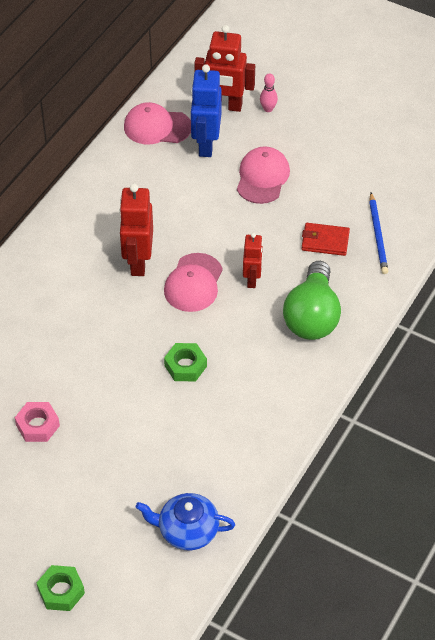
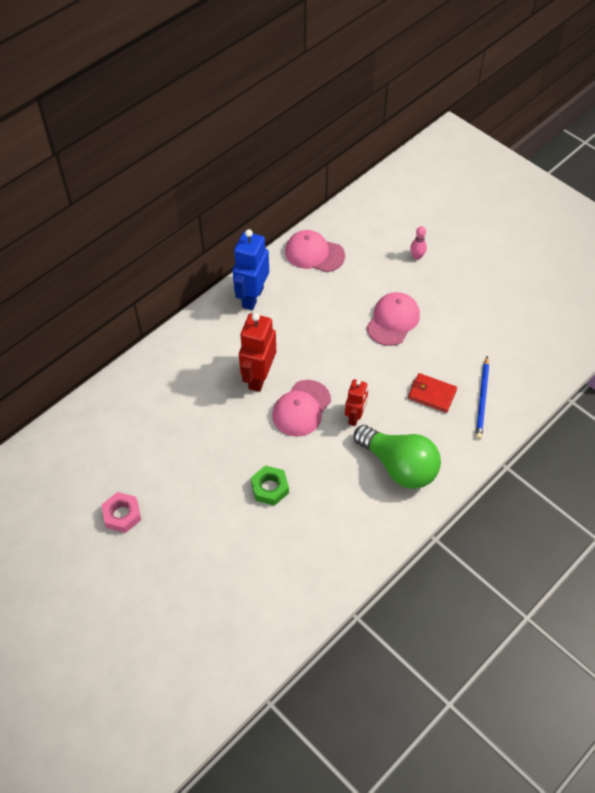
camera: 15 degrees right, 5 degrees up
(61, 591) = (89, 687): green nut -> none
(187, 531) = (221, 655): blue teapot -> none
(206, 145) = (352, 279): blue robot -> blue robot (252, 297)
(225, 106) = (379, 246): red robot -> none
(312, 316) = (399, 466): green light bulb -> green light bulb turned 75 degrees counterclockwise

